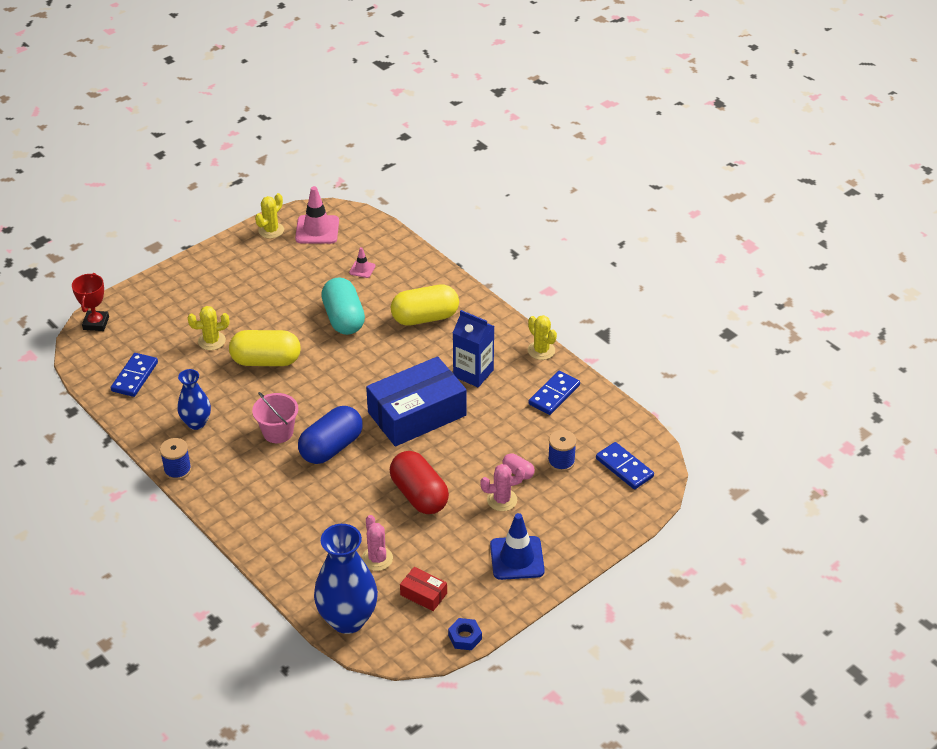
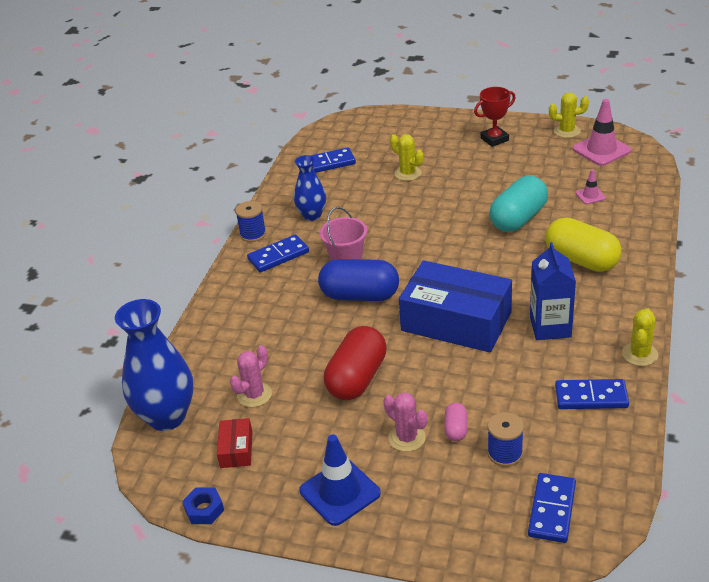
camera: 60 degrees right, 5 degrees down
(96, 323) = (362, 119): red trophy -> red trophy (494, 139)
(226, 468) = (278, 256): none -> blue domino
(266, 361) = (418, 209): yellow capsule -> none

